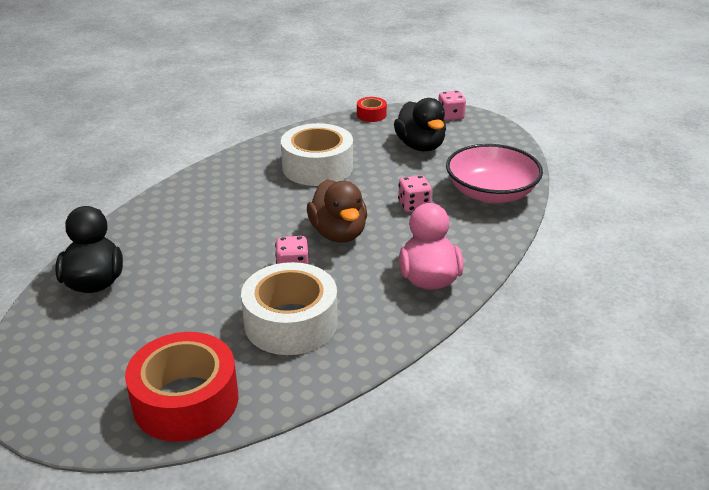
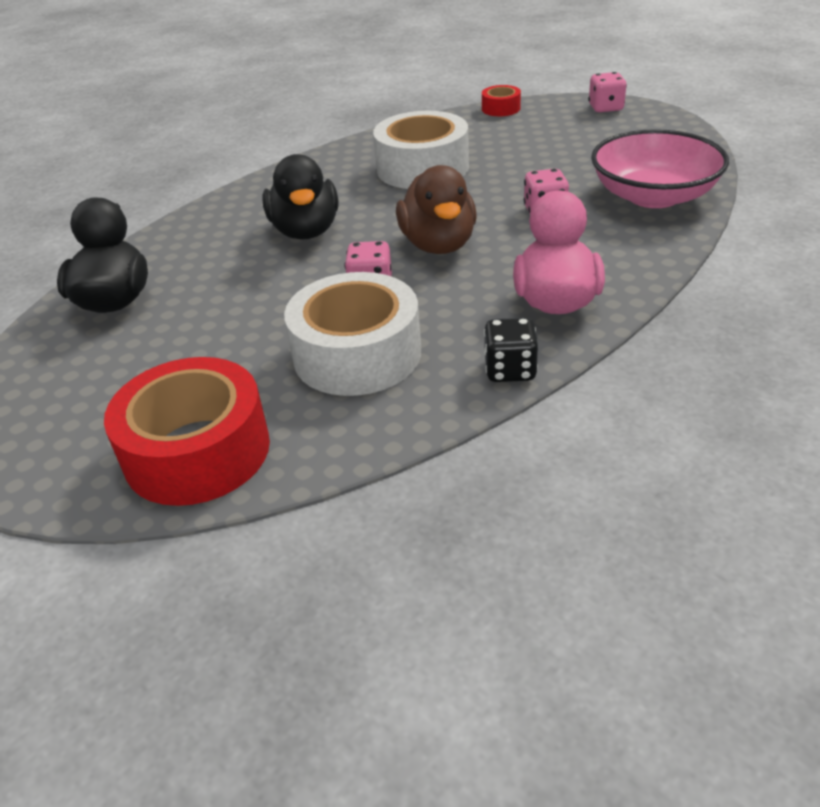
camera: 10 degrees right, 5 degrees up
(402, 332) = (510, 370): none -> black dice
(420, 146) = (561, 142): black duck -> black duck (306, 231)

